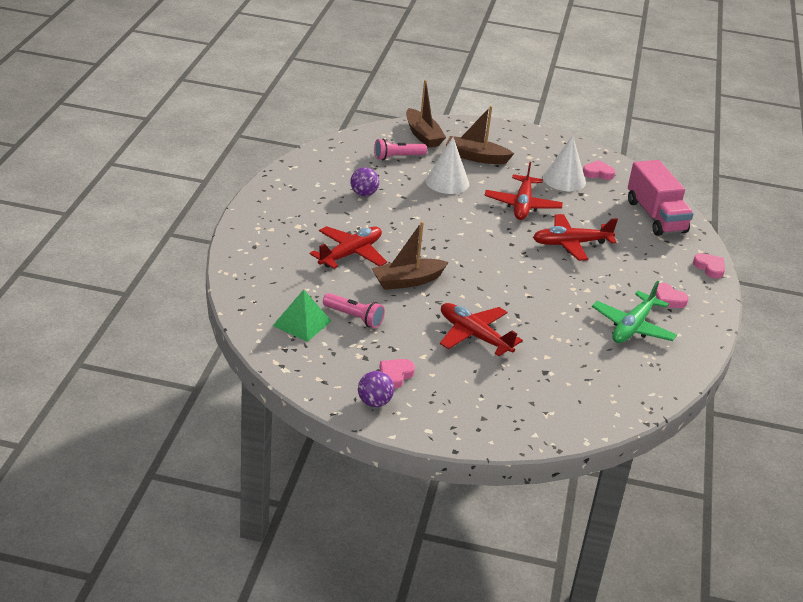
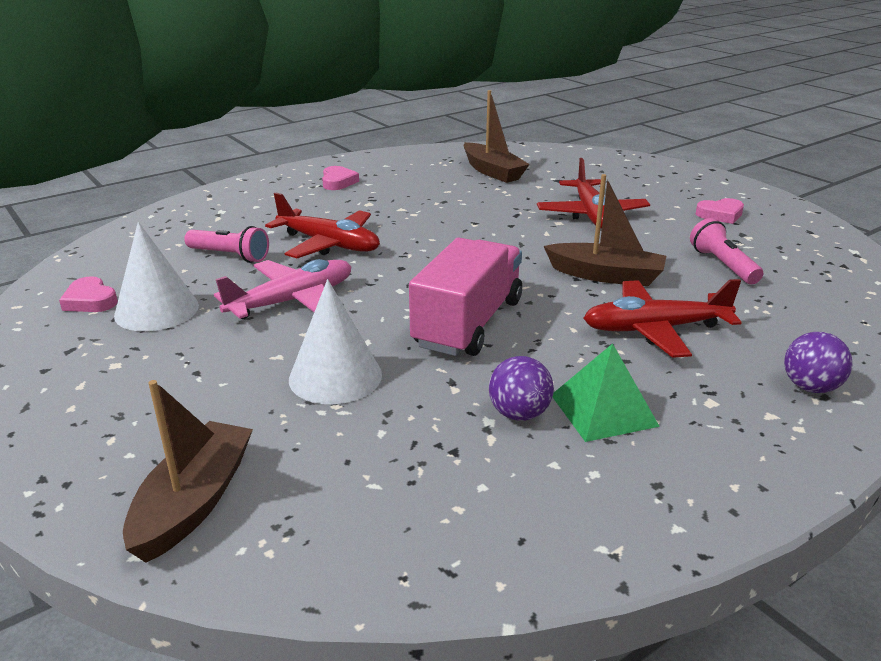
camera: 135 degrees left, 5 degrees down
(302, 323) = (803, 280): green pyramid -> green pyramid (603, 410)
(374, 402) = (763, 206): purple ball -> purple ball (810, 387)
(397, 157) = (338, 468): pink flashlight -> pink flashlight (230, 256)
(476, 157) = (198, 401): brown boat -> brown boat (492, 171)
(522, 205) = (292, 301): red plane -> pink plane
(632, 327) = (417, 178): green plane -> none
(655, 216) = (166, 234): pink truck -> pink truck (468, 323)
(709, 268) = (239, 186): pink heart -> none

